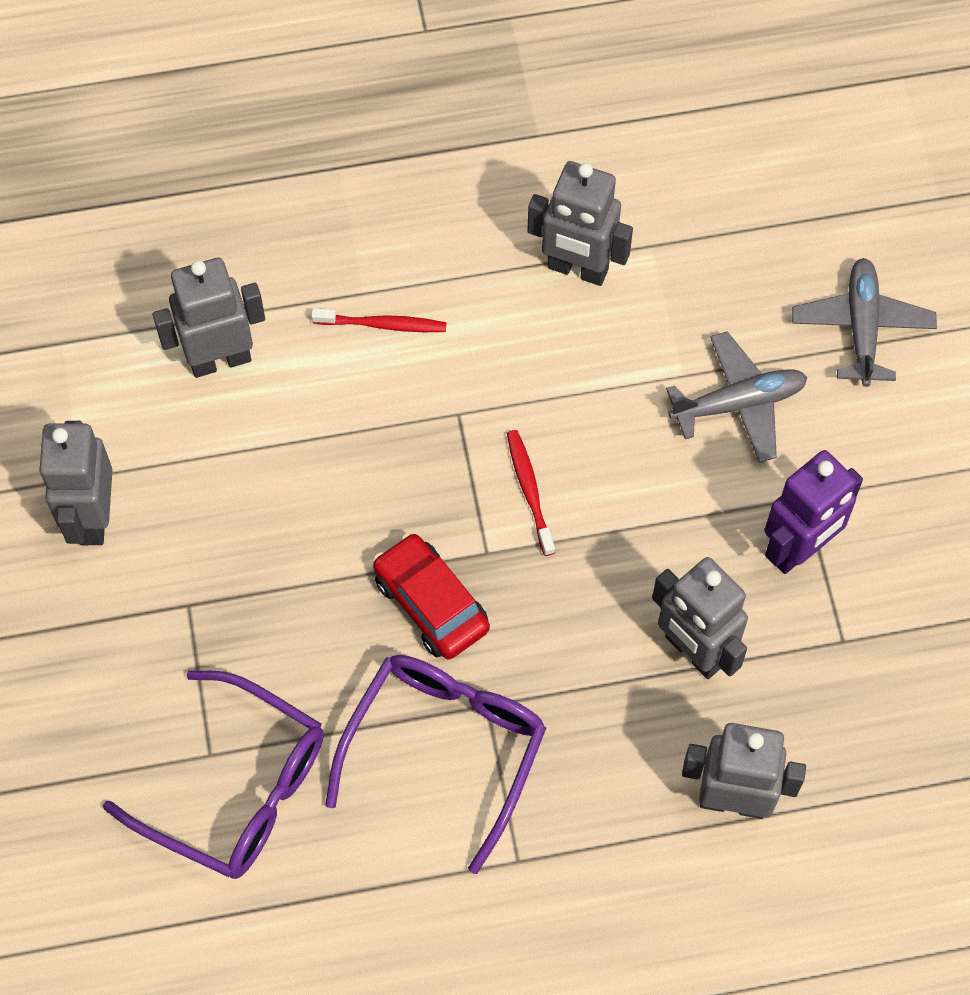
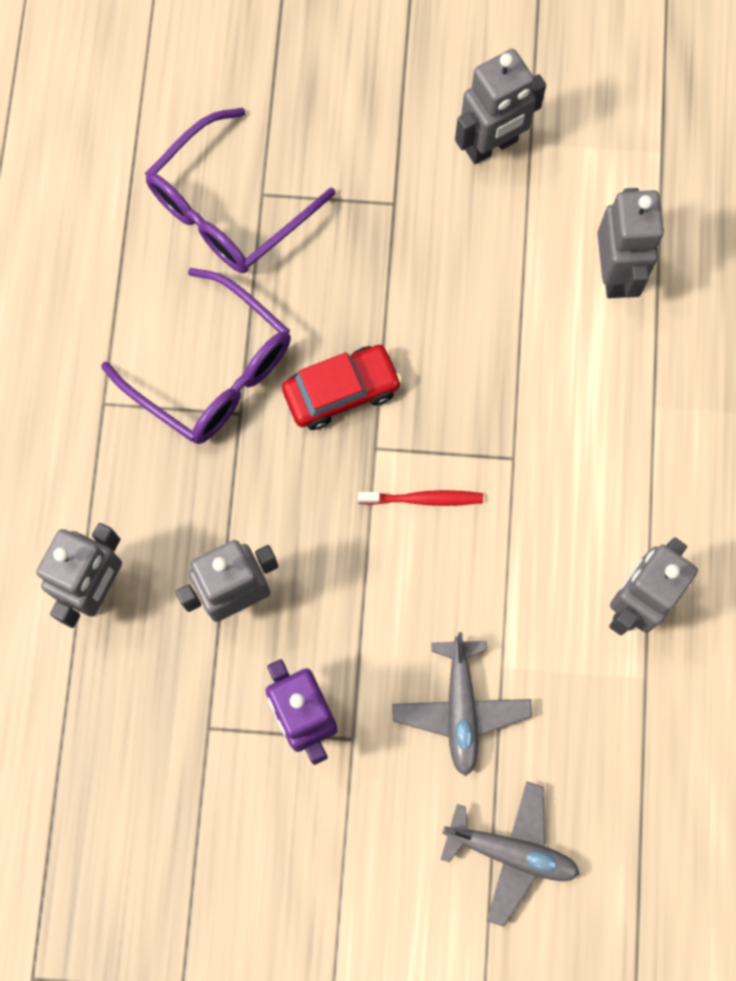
camera: 105 degrees right, 10 degrees up
(92, 517) = (491, 146): grey robot -> grey robot turned 135 degrees clockwise
(383, 325) = (617, 415): red toothbrush -> none

